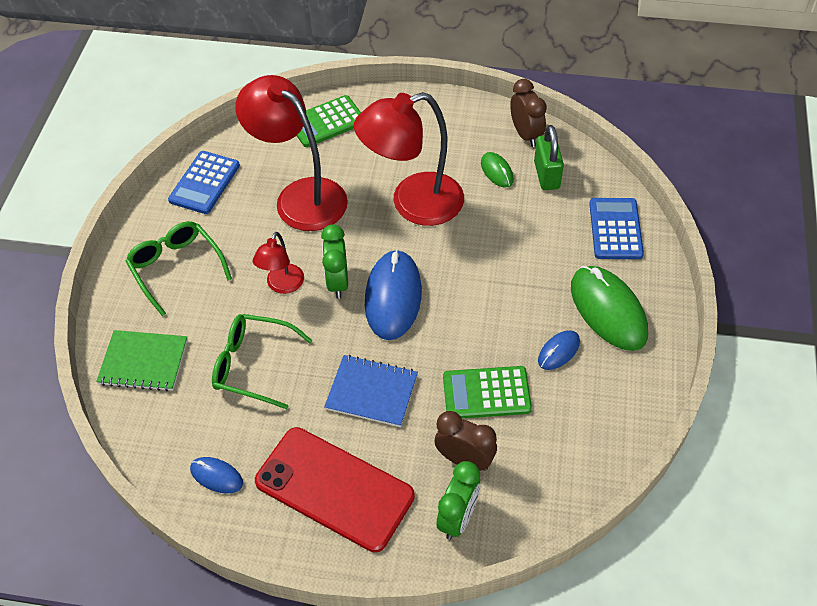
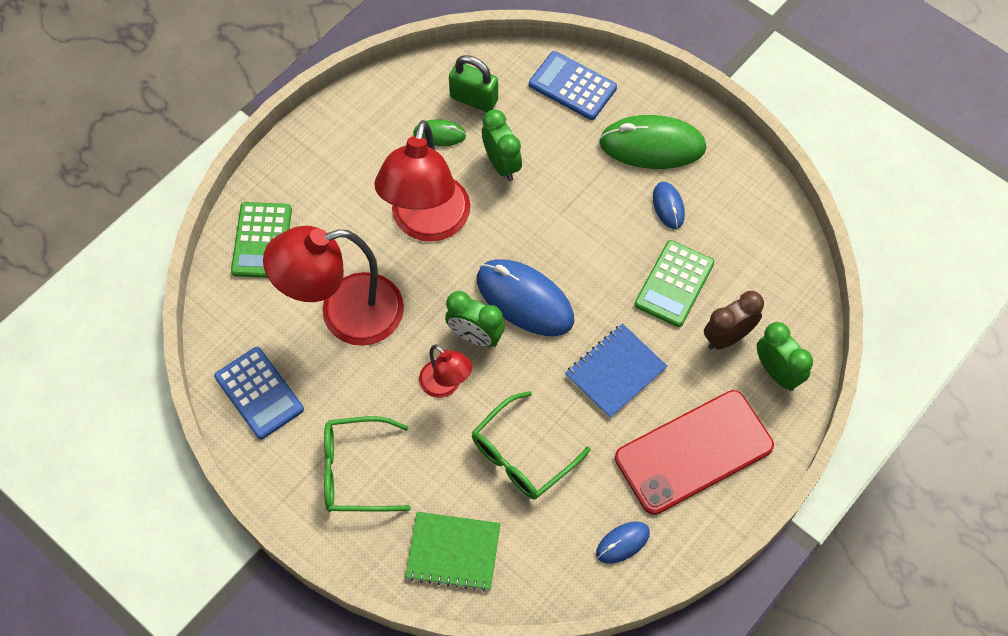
camera: 60 degrees left, 10 degrees up
(143, 362) = (453, 552): green notebook -> green notebook turned 60 degrees clockwise
(503, 221) = (501, 164): none -> green clock
(526, 134) = (413, 85): brown clock -> none

